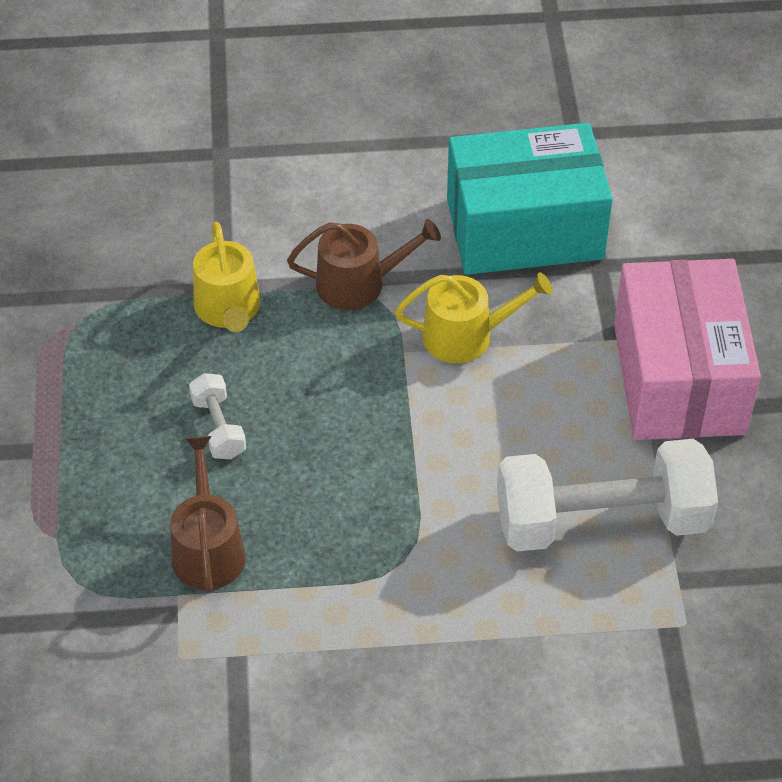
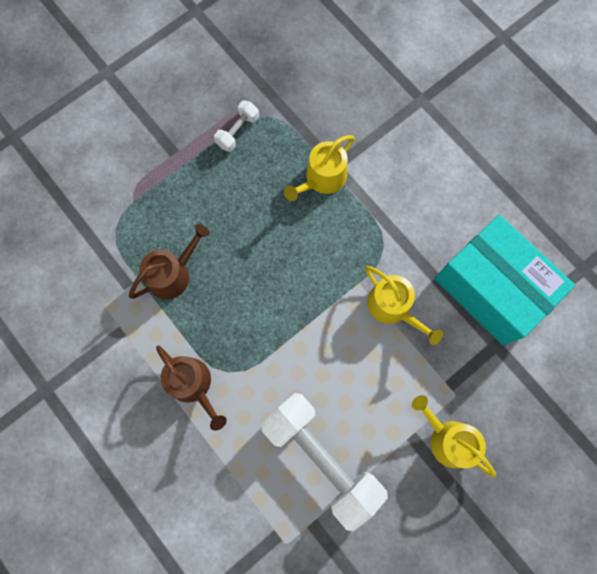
camera: 55 degrees right, 25 degrees up
(218, 428) = (246, 227): white dumbbell -> white dumbbell (238, 131)
(358, 284) = (387, 229): brown watering can -> brown watering can (193, 385)
(678, 378) = (448, 439): pink box -> yellow watering can

